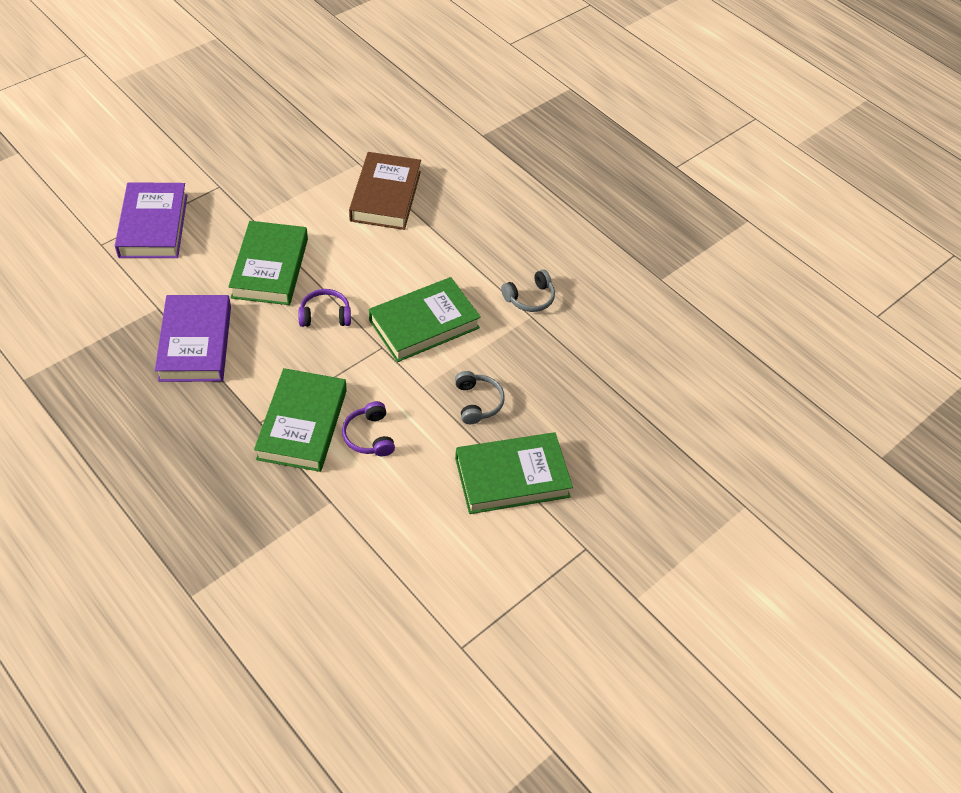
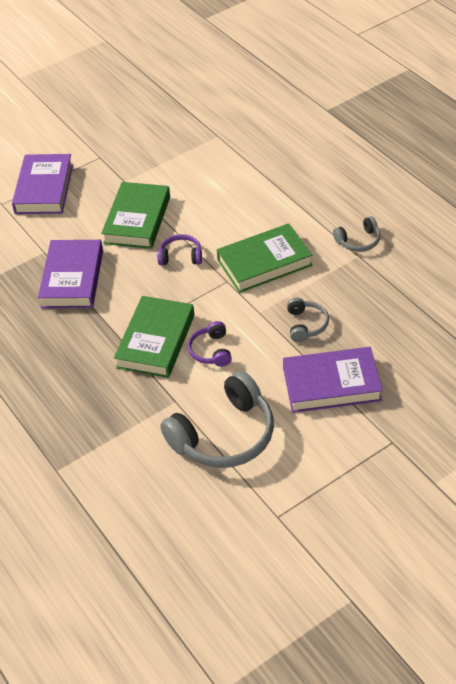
camera: 15 degrees right, 5 degrees down
(386, 196) = (239, 161): brown book -> none
(392, 545) = (224, 435): none -> grey headphones
(512, 477) = (331, 384): green book -> purple book

